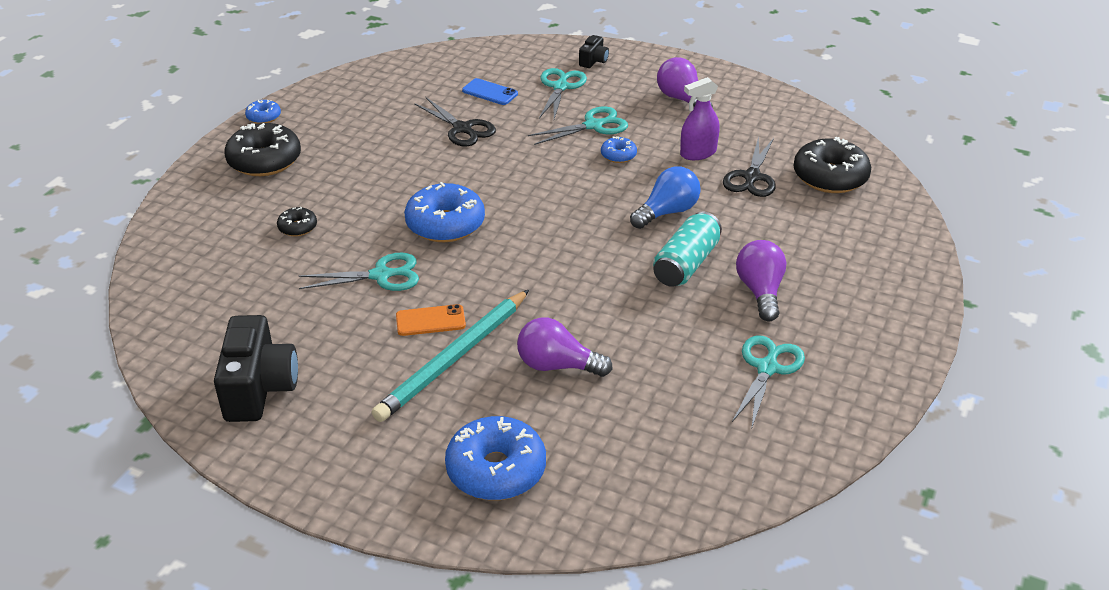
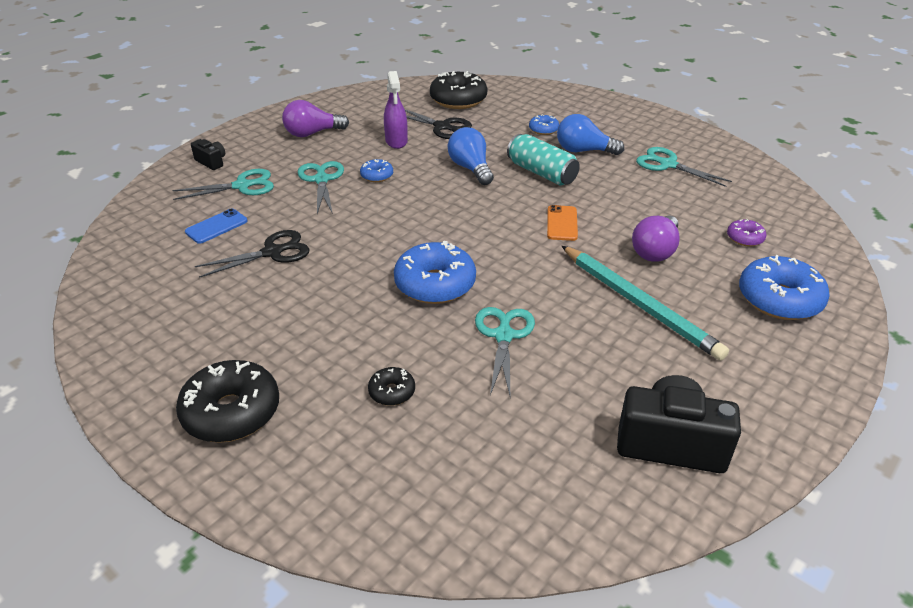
camera: 75 degrees left, 0 degrees up
(264, 117) = (124, 406): blue donut -> blue donut (543, 130)
(430, 321) = (583, 311): orange phone -> orange phone (562, 223)
(560, 87) = (242, 186): turquoise scissors -> turquoise scissors turned 135 degrees clockwise
(615, 442) = (745, 238): none -> purple donut
(760, 291) = (583, 151): purple light bulb -> blue light bulb

